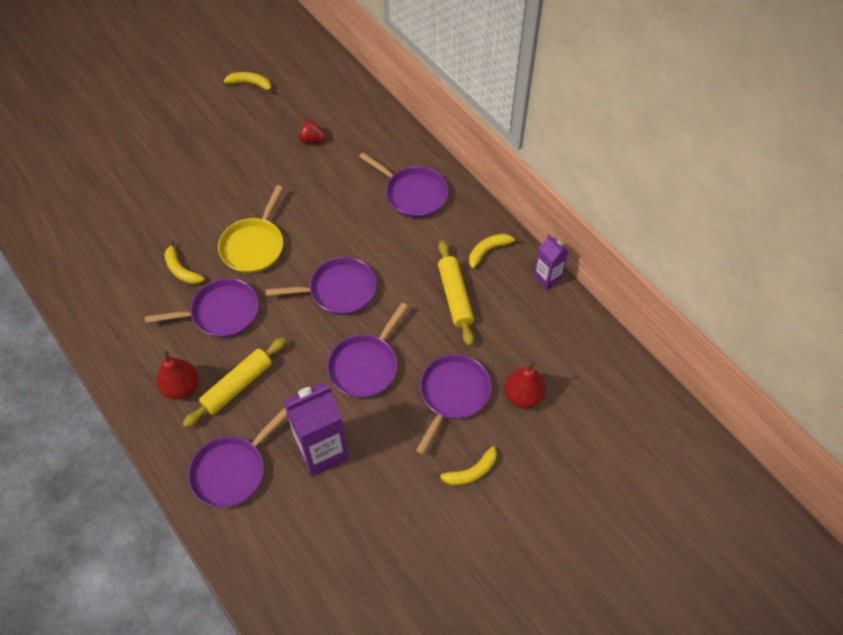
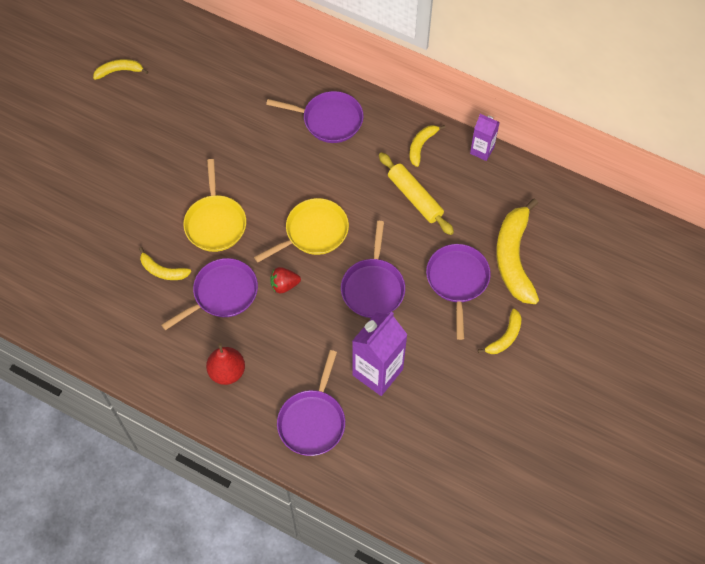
camera: 25 degrees left, 5 degrees up
(237, 386) = (275, 350): yellow rolling pin -> none
(311, 140) = (209, 104): red strawberry -> red strawberry (284, 285)
(339, 290) = (313, 232): purple pan -> yellow pan
(523, 396) = (514, 258): red pear -> yellow banana

